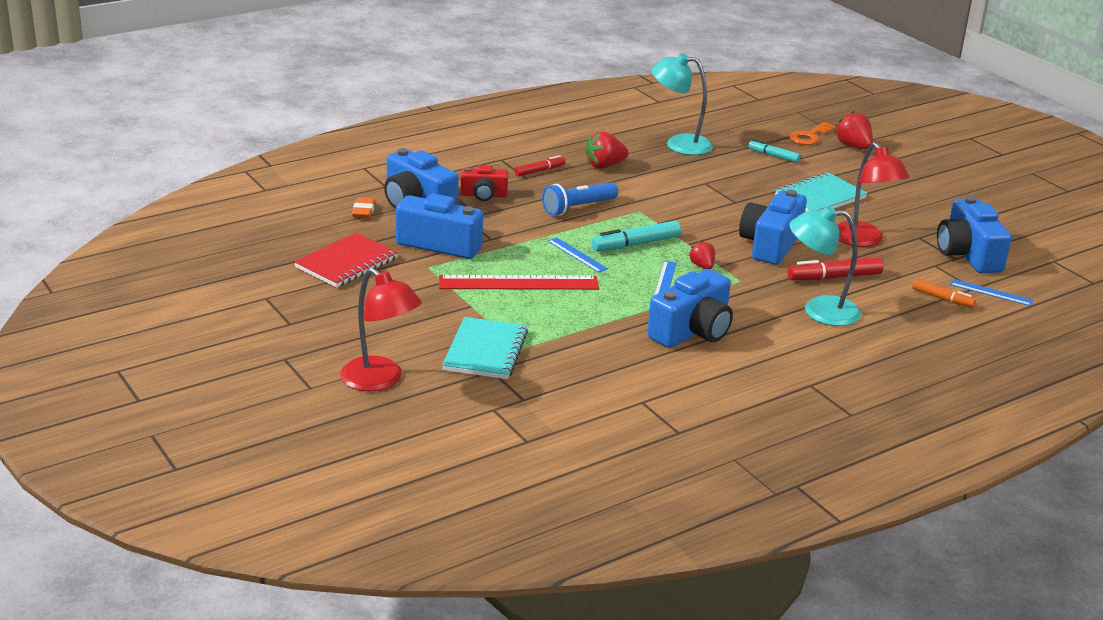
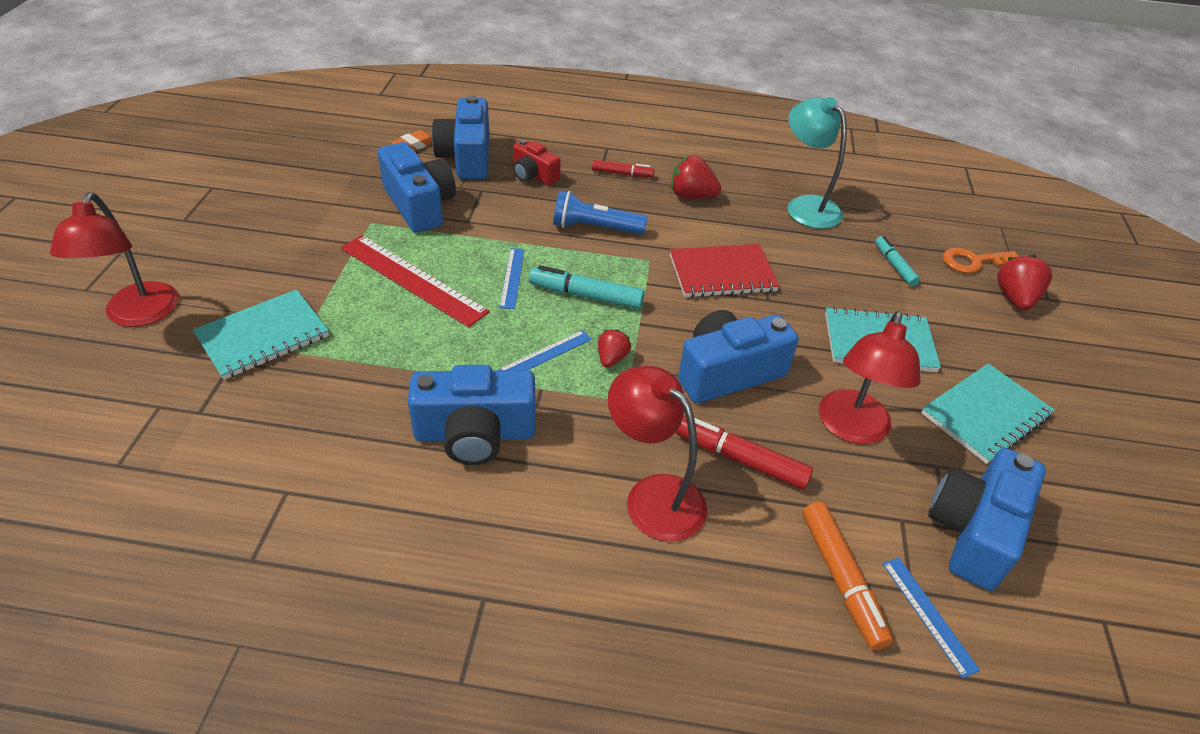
camera: 40 degrees right, 15 degrees up
(347, 263) = (319, 186): red notebook -> red notebook (722, 273)
(819, 311) = (653, 496): turquoise lamp -> red lamp
(911, 206) = (985, 415): none -> turquoise notebook
(942, 298) = (841, 579): orange marker -> orange marker, size x1.56

